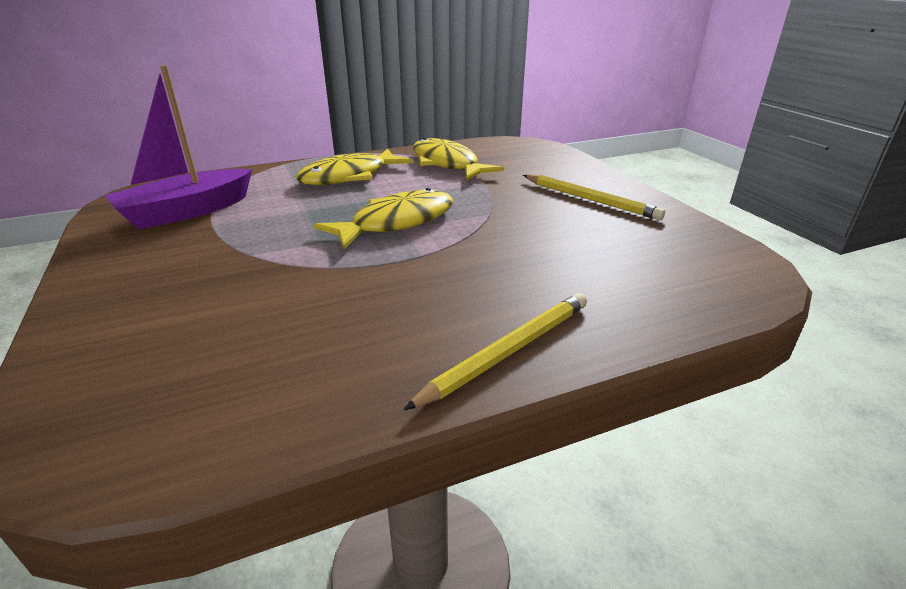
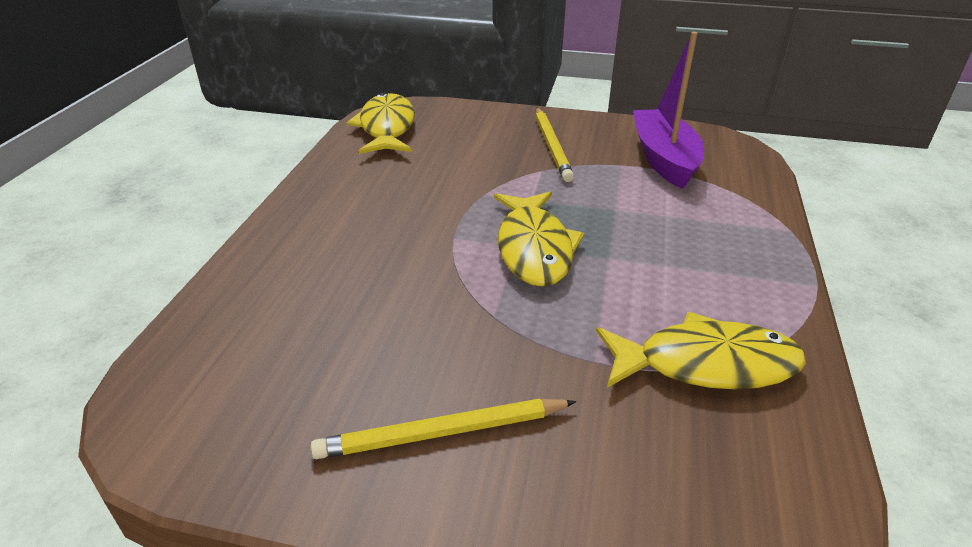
camera: 125 degrees right, 5 degrees up
(349, 176) = (705, 261): yellow fish -> yellow fish (387, 128)
(508, 351) = (294, 222): yellow pencil -> yellow pencil (551, 146)

